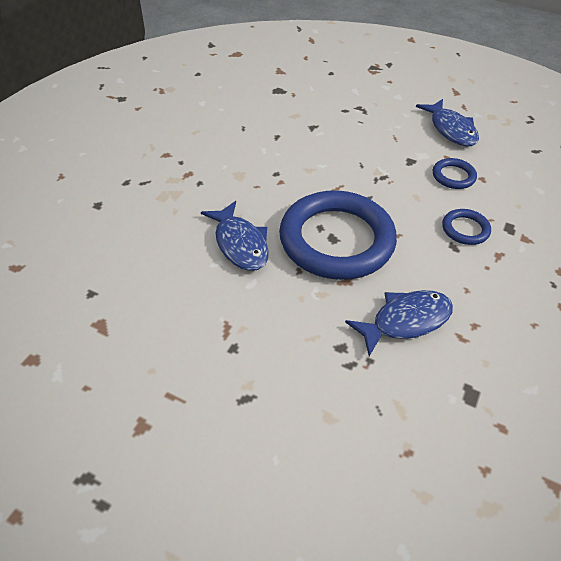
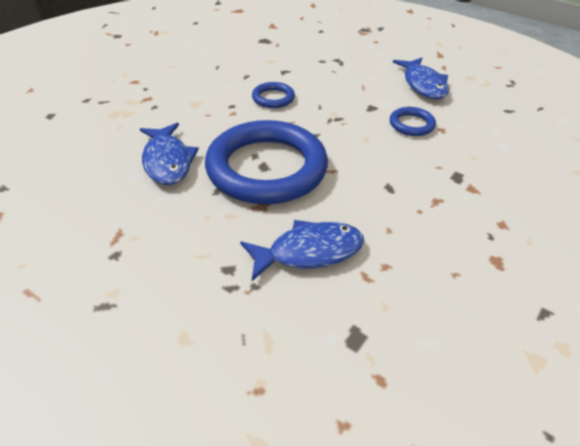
camera: 10 degrees right, 5 degrees down
(465, 229) = (407, 173): blue ring -> blue ring (273, 98)

